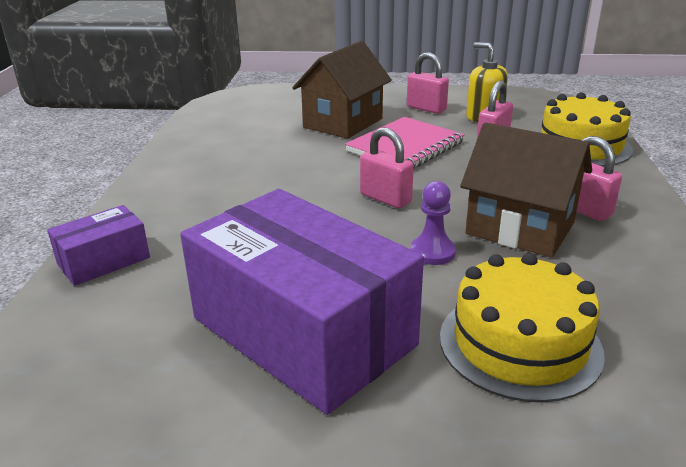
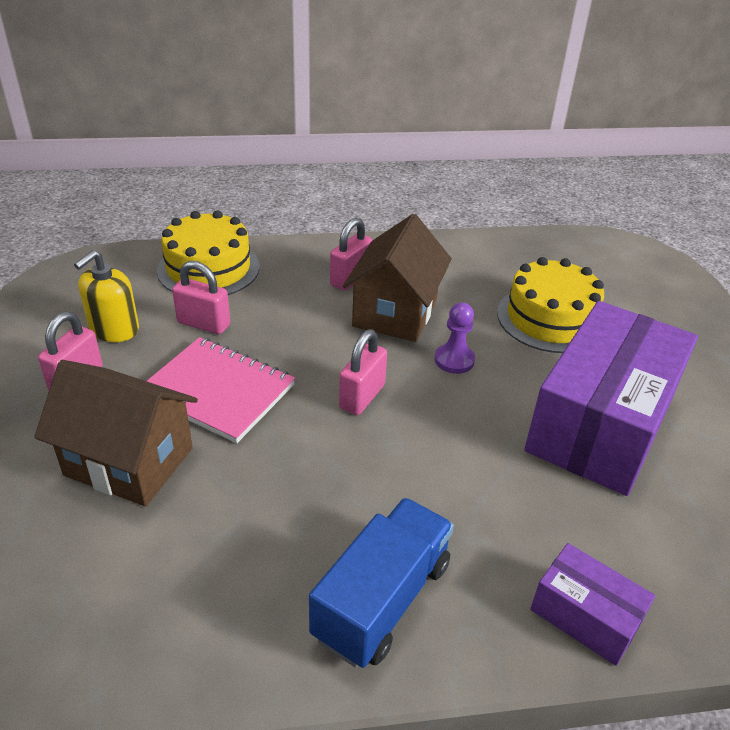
camera: 105 degrees left, 10 degrees up
(184, 187) = (382, 600): none -> blue truck

